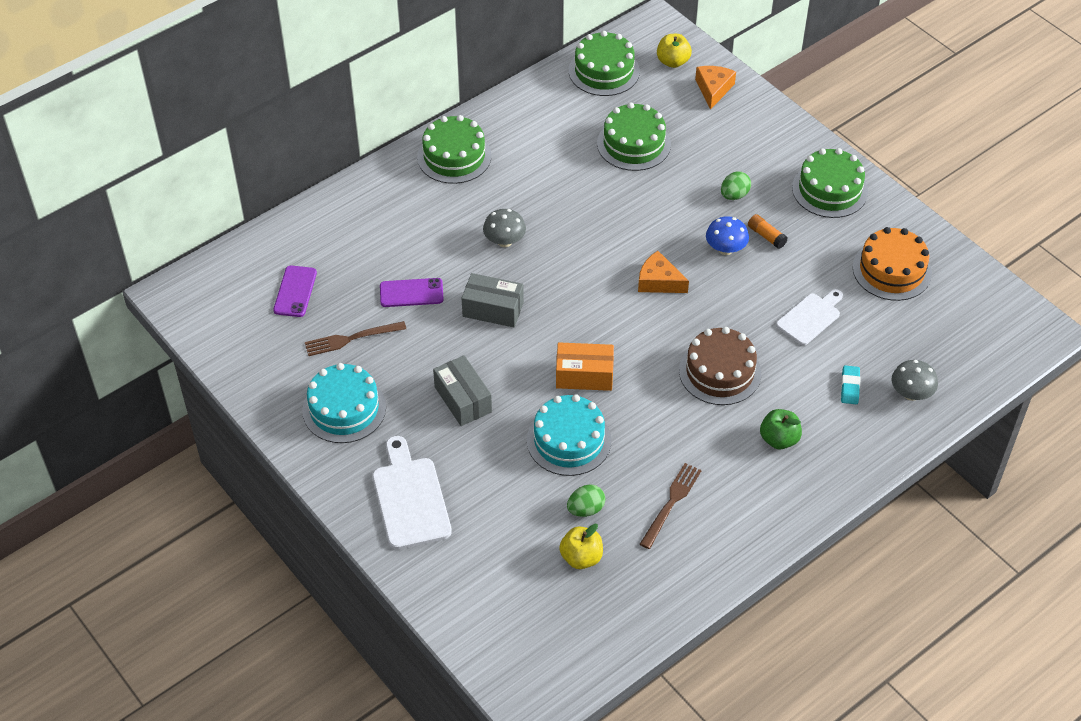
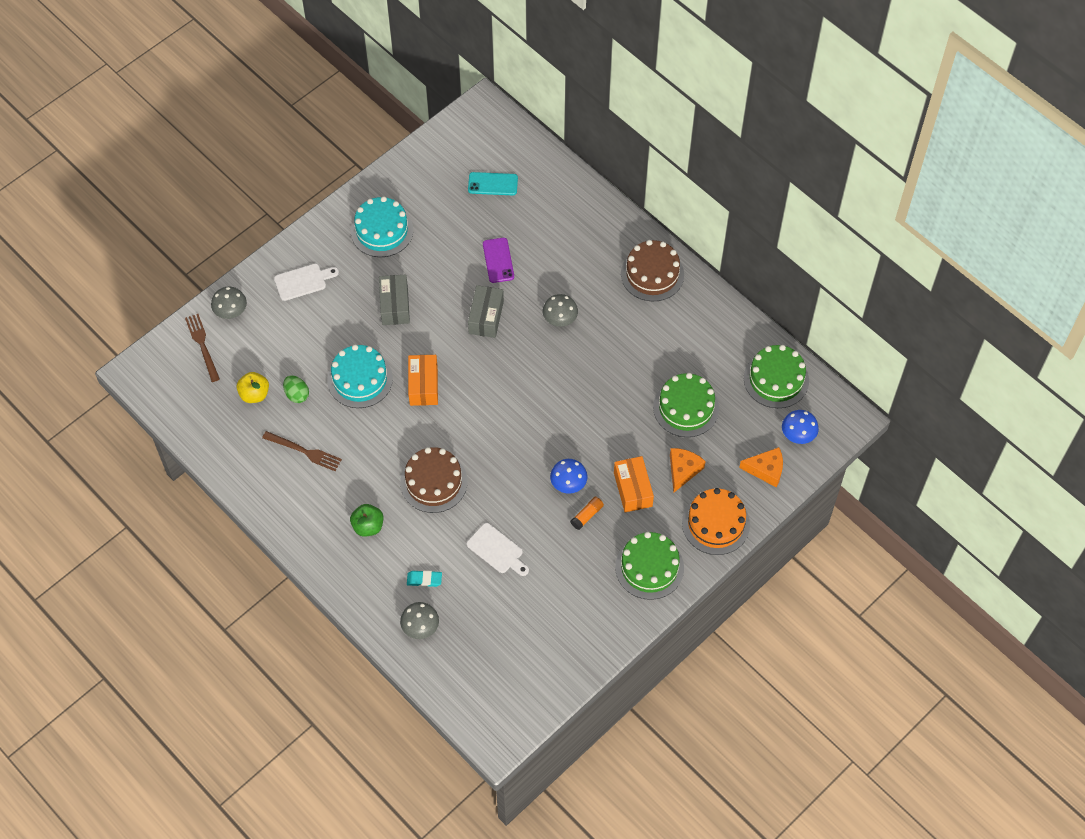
camera: 85 degrees right, 10 degrees up
(295, 291) = (493, 184): purple phone -> turquoise phone
(351, 339) = (449, 226): brown fork -> brown fork (202, 345)
(410, 498) = (303, 281): white cutting board -> white cutting board, size x0.66
(446, 584) = (231, 311): none -> grey mushroom
(454, 156) = (652, 274): green cake -> brown cake
(463, 399) = (395, 306): grey box -> grey box turned 60 degrees counterclockwise
(658, 281) = (526, 434): orange cheese -> orange cheese (683, 470)
(673, 62) = (798, 435): yellow apple -> blue mushroom
(734, 195) = (633, 489): green egg -> orange box
(892, 270) = (557, 617): orange cake -> orange cake (715, 523)

